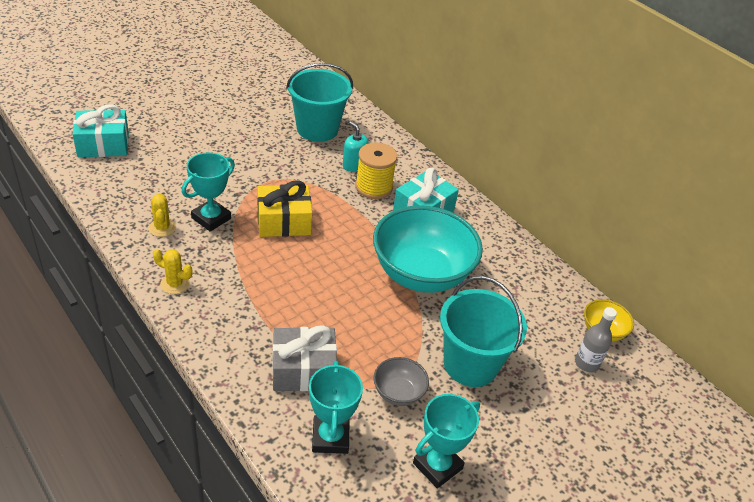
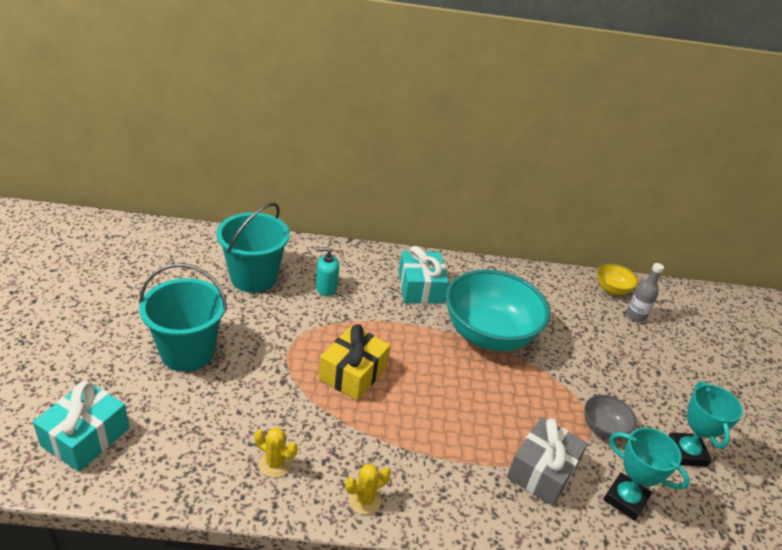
camera: 50 degrees left, 5 degrees down
(211, 218) = (298, 419): turquoise trophy -> none
(373, 187) = (365, 295): yellow spool -> none
(470, 364) = (600, 371): turquoise bucket -> turquoise bucket (187, 352)

